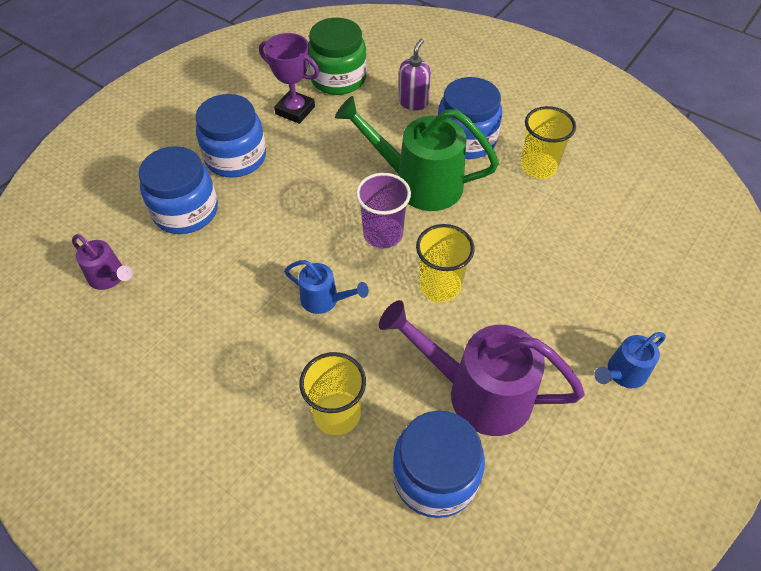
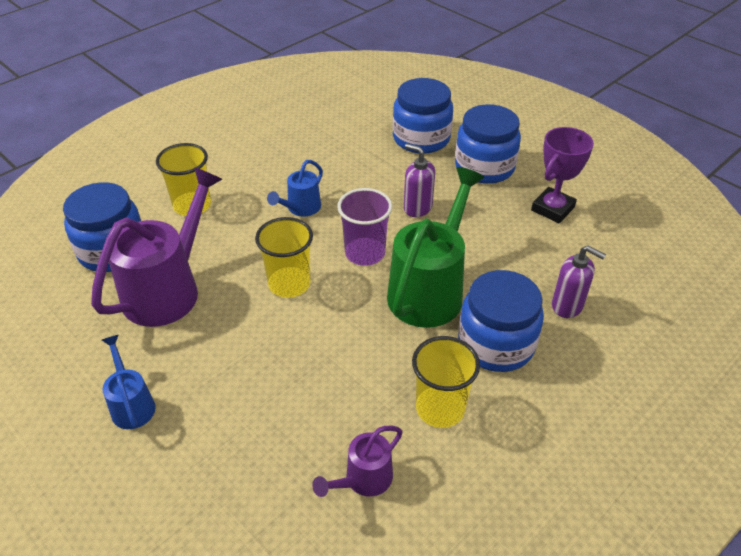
camera: 100 degrees right, 10 degrees down
(110, 278) = (360, 104): purple watering can -> purple watering can (363, 480)
(308, 202) = (417, 208): none -> purple soap dispenser
(338, 78) = (610, 246): green jar -> none

